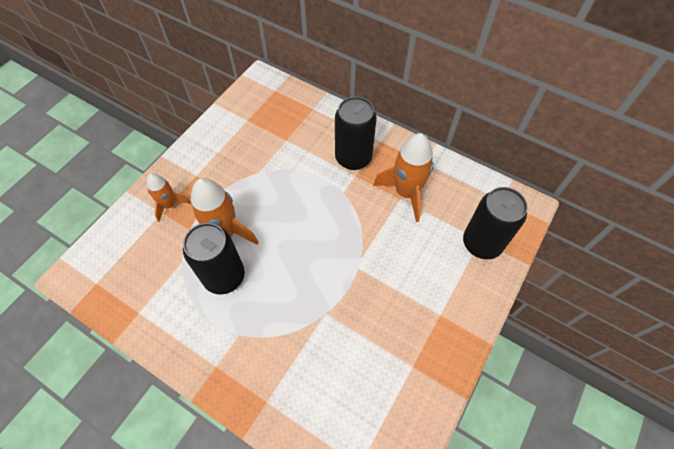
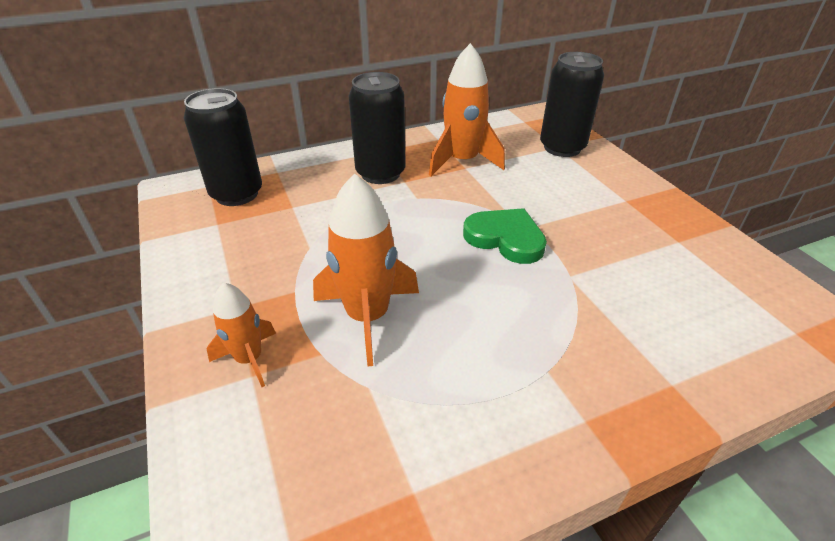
camera: 55 degrees left, 20 degrees down
(224, 276) = (439, 347): black can -> black can (237, 194)
(337, 262) = (505, 238): none -> green heart

